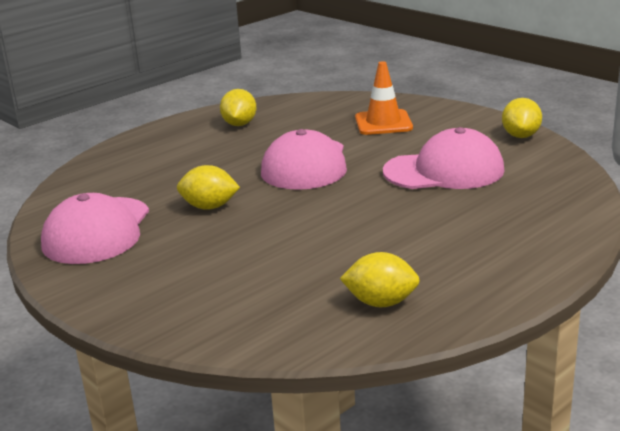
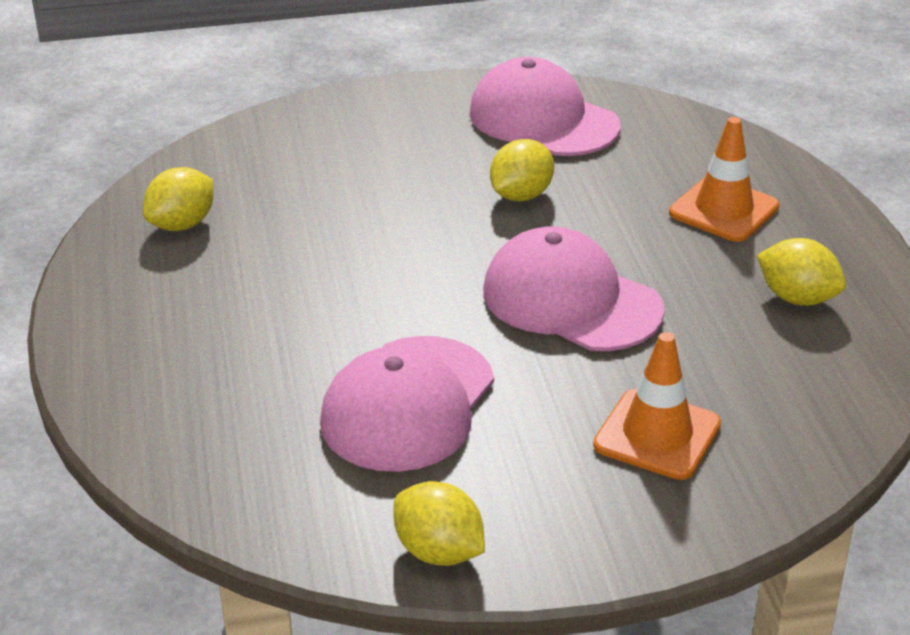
camera: 120 degrees right, 10 degrees up
(169, 156) = (723, 210): none -> orange traffic cone

